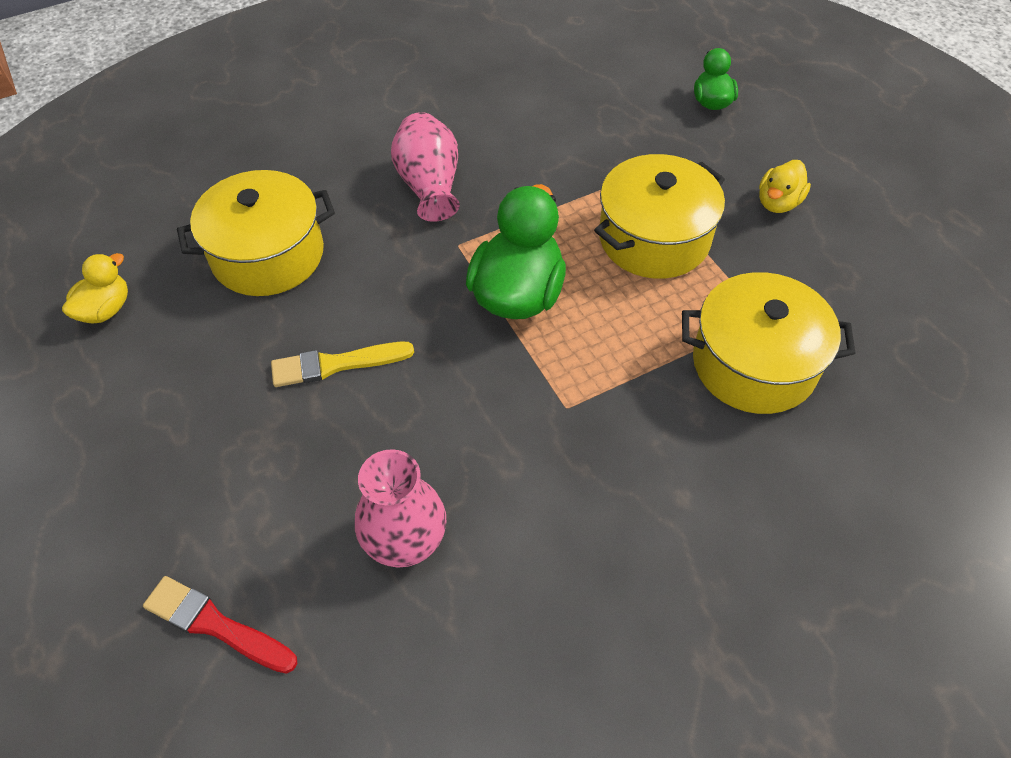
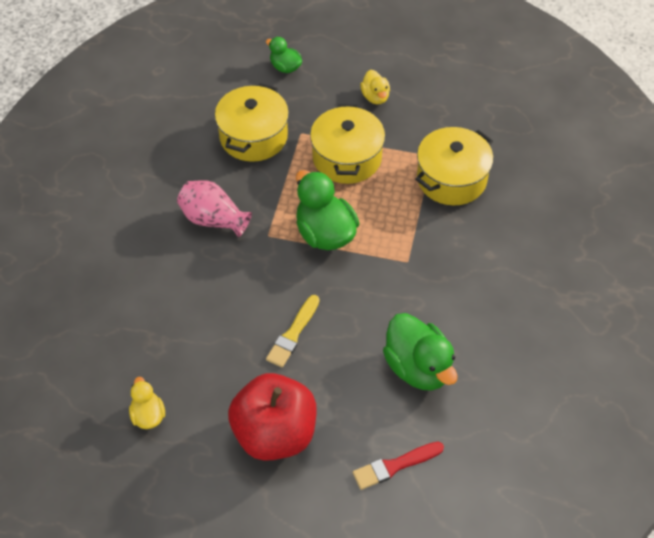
camera: 50 degrees left, 0 degrees up
(168, 447) = (275, 433): none -> red apple
(268, 255) = (186, 319): yellow pot -> yellow pot (253, 136)
(405, 540) = (418, 367): pink vase -> green duck

